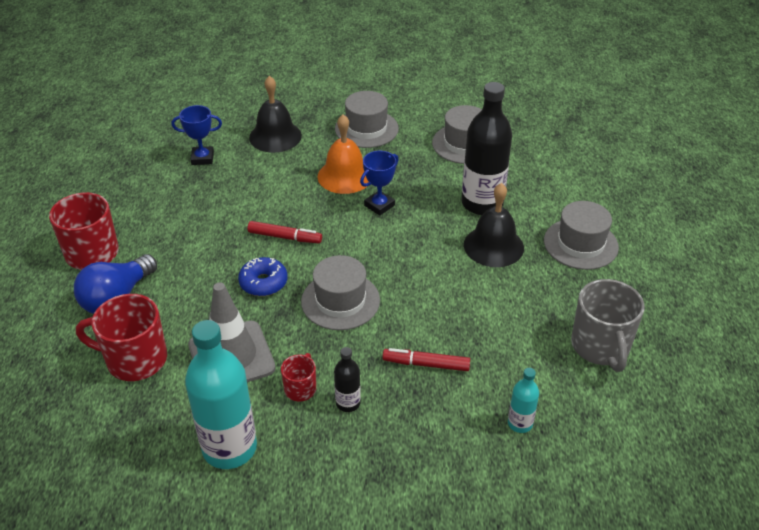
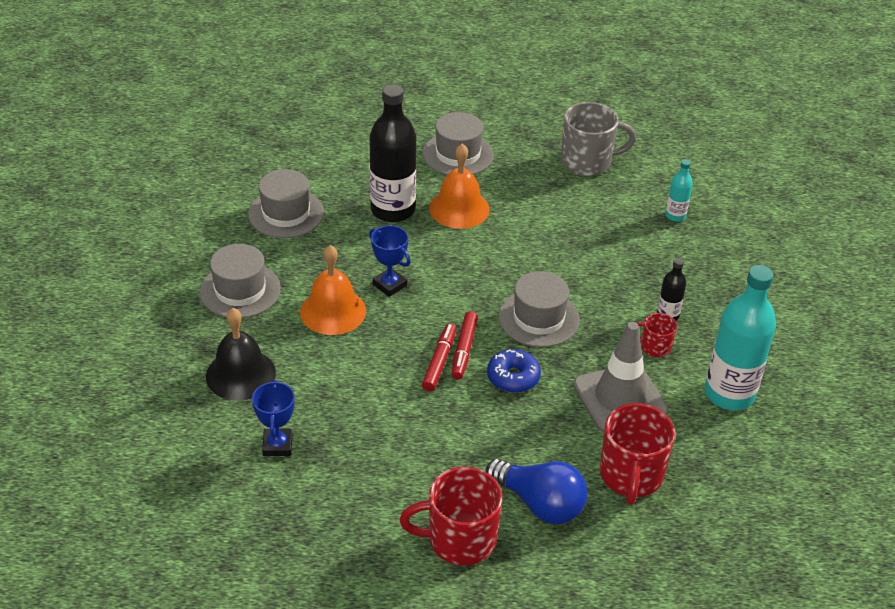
camera: 90 degrees left, 0 degrees up
(426, 364) = (617, 264): red marker -> red marker (464, 350)
(493, 246) = (459, 208): black bell -> orange bell

